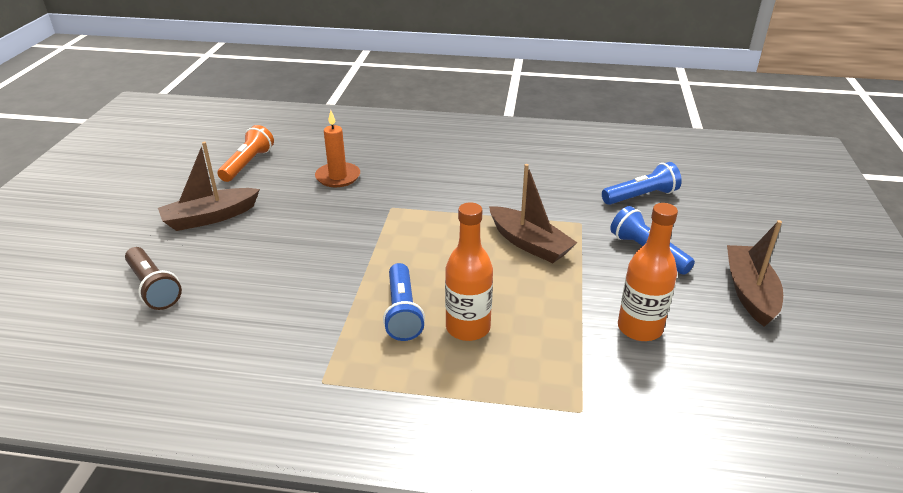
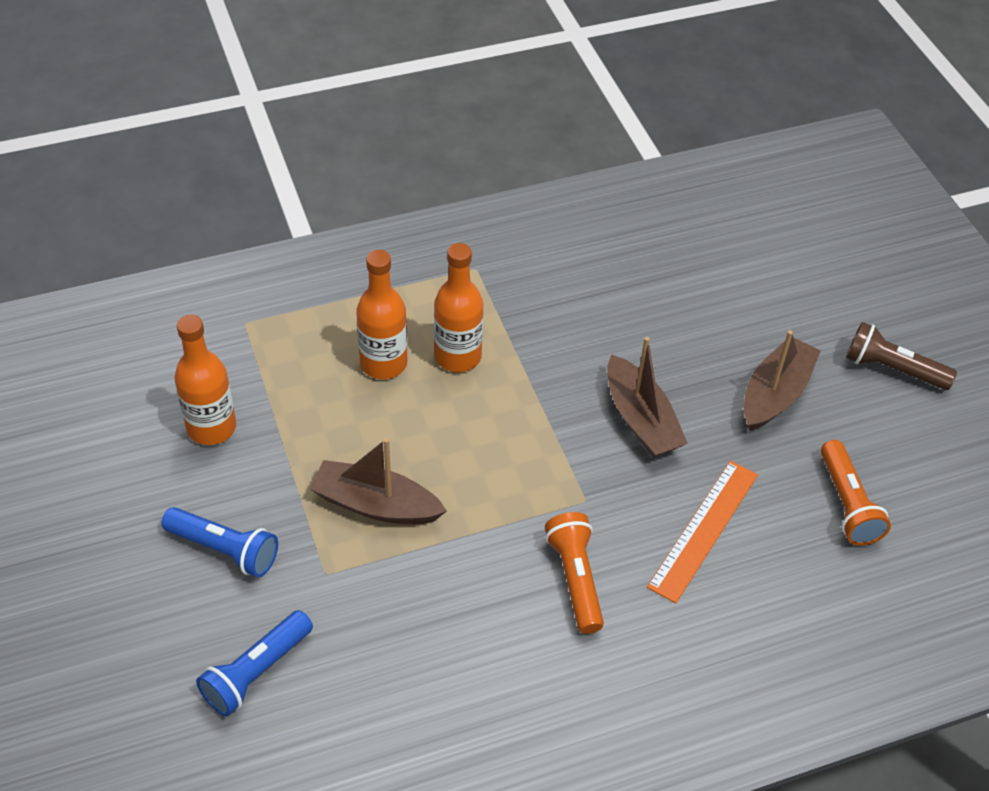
camera: 150 degrees right, 15 degrees up
(153, 288) = (716, 291): brown flashlight -> brown flashlight (892, 369)
(338, 177) = (703, 529): orange candle -> orange ruler
(402, 312) = (458, 356): blue flashlight -> orange bottle
(431, 180) = (575, 579): none -> orange flashlight
(749, 292) = (92, 528): brown boat -> brown boat (641, 419)

